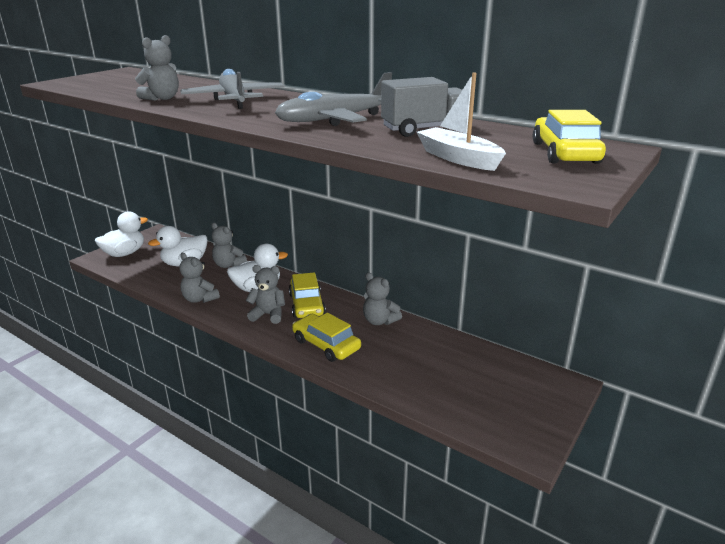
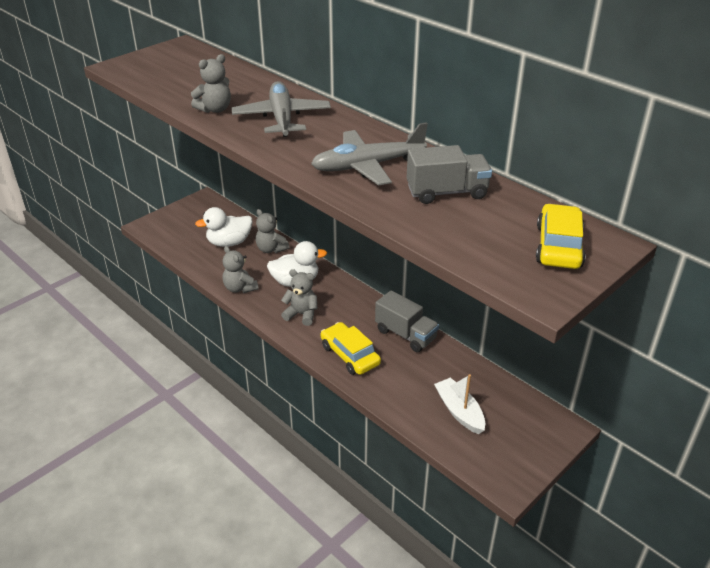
camera: 10 degrees right, 10 degrees up
(124, 253) = (172, 223): white duck -> none
(307, 304) = (340, 307): yellow car -> none
(379, 321) = (405, 334): grey teddy bear -> grey truck
(458, 158) = (458, 244): white boat -> white boat (459, 411)

